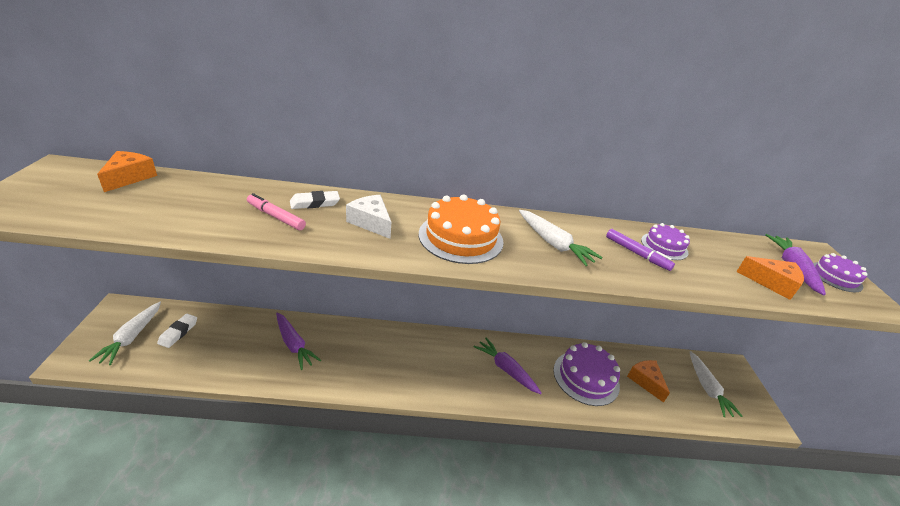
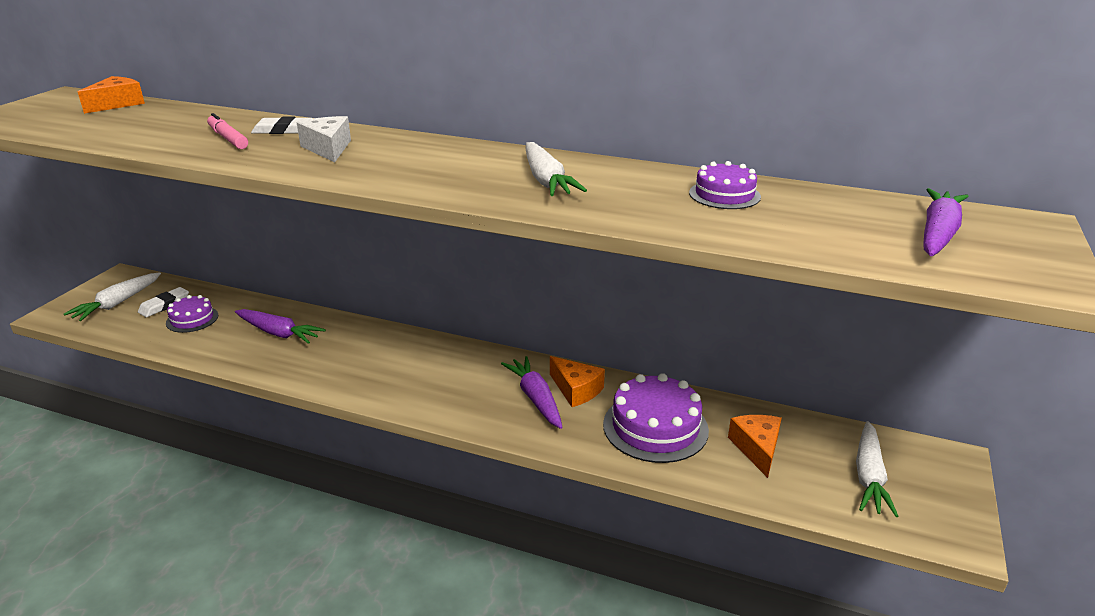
camera: 25 degrees right, 5 degrees down
(294, 345) = (278, 333): purple carrot -> purple carrot turned 45 degrees counterclockwise
(461, 237) = (424, 167): orange cake -> none
(637, 254) = (665, 198): purple marker -> none
(771, 283) = (865, 244): orange cheese -> orange cheese (576, 390)
(835, 277) = (1017, 249): purple cake -> purple cake (192, 319)

